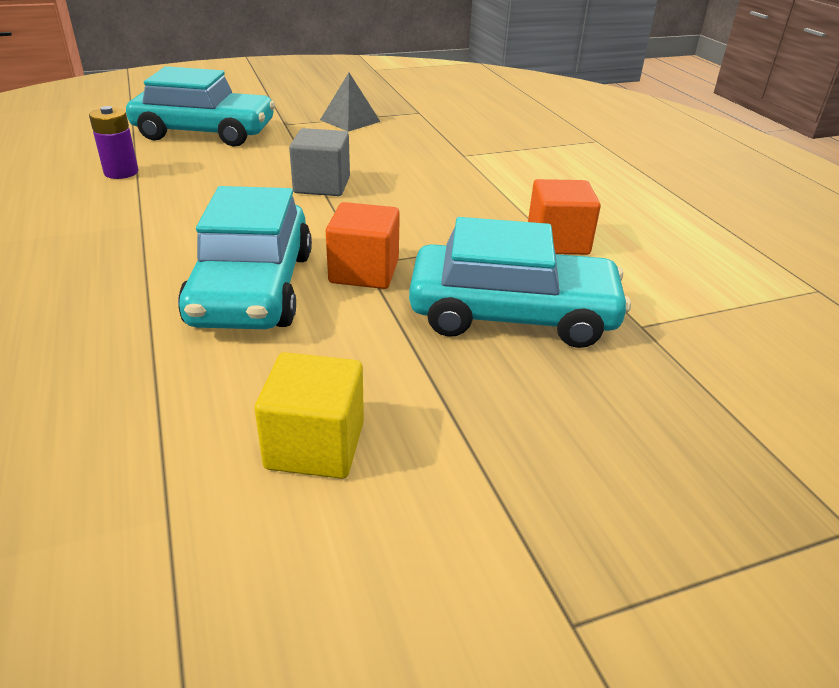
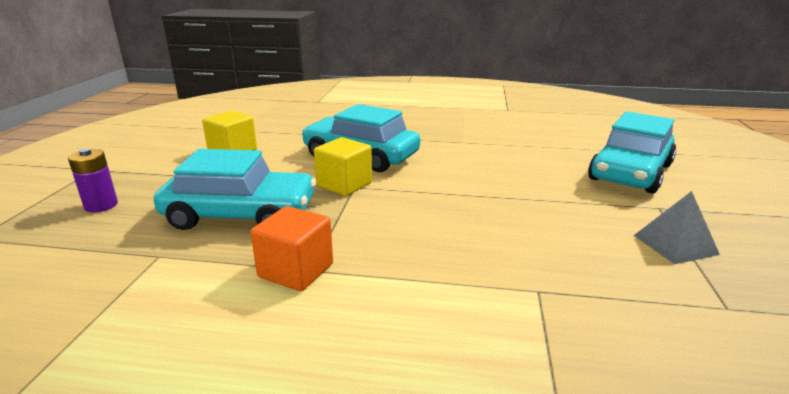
camera: 120 degrees right, 10 degrees down
(121, 172) = (546, 143): purple battery -> purple battery (101, 205)
(322, 185) = (490, 196): grey cube -> none
(364, 271) = (344, 184): orange cube -> yellow cube
(512, 314) = (241, 214): turquoise car -> turquoise car turned 120 degrees counterclockwise

